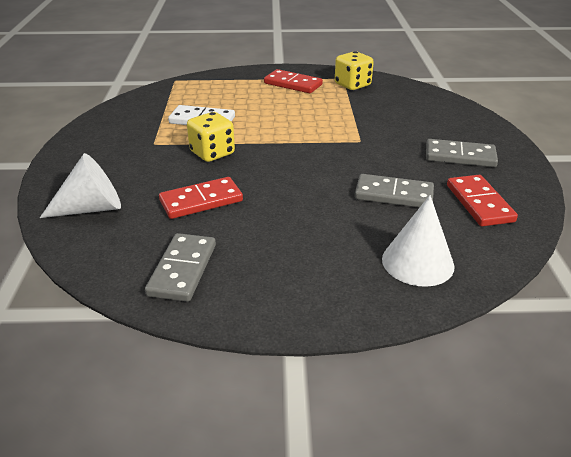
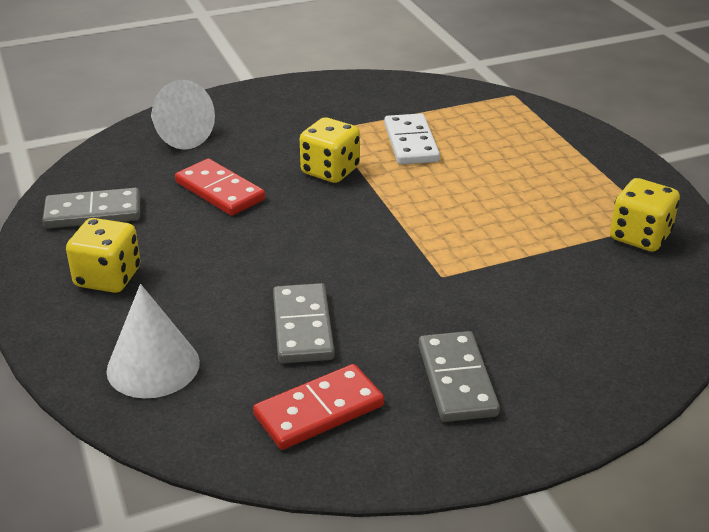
camera: 70 degrees right, 0 degrees up
(292, 272) = (108, 278): none -> yellow dice
(293, 84) = (588, 183): red domino -> none

